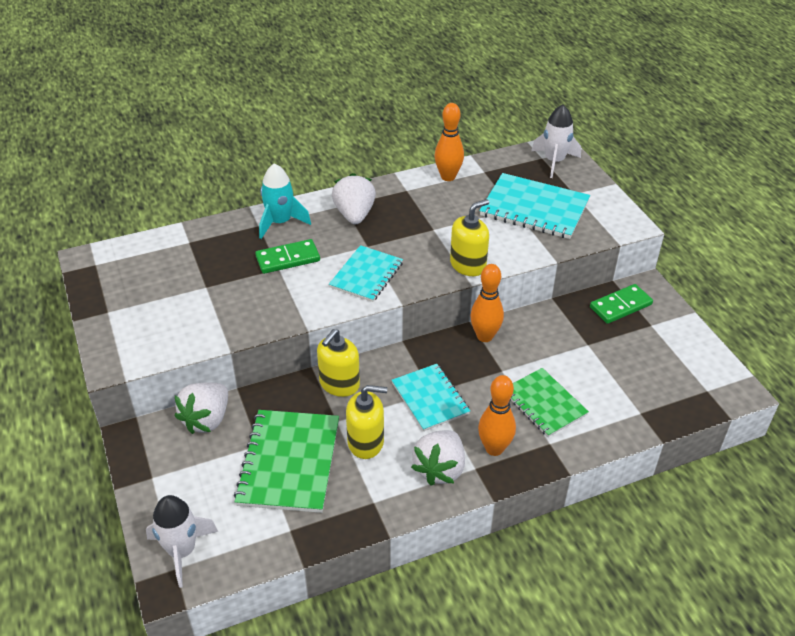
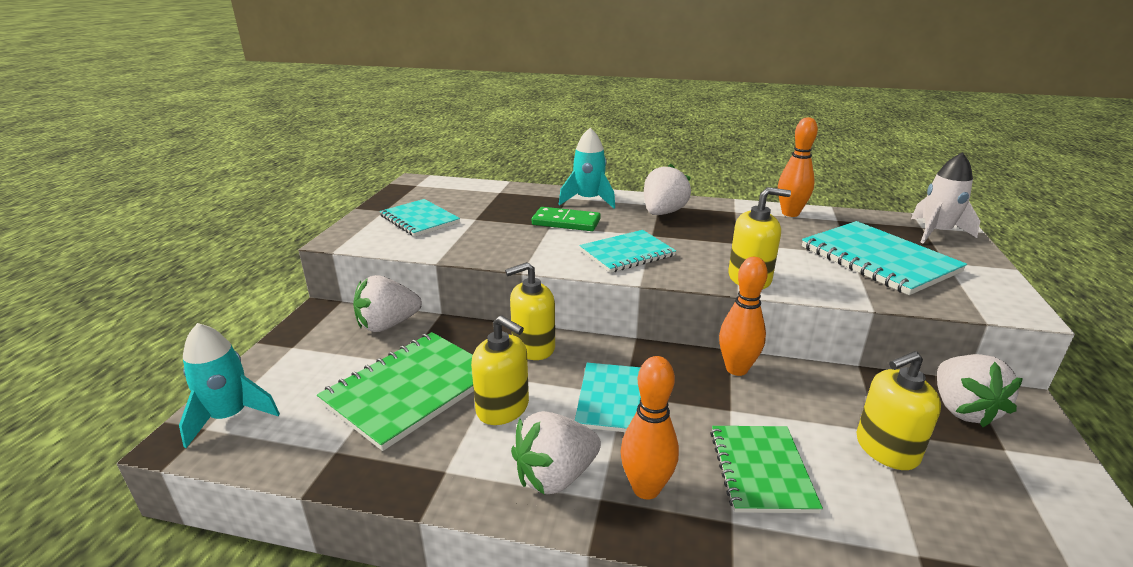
camera: 35 degrees right, 15 degrees down
(156, 309) = (419, 219): none -> turquoise notebook
(182, 551) = (229, 416): white rocket -> turquoise rocket
(597, 355) = (886, 449): none -> yellow soap dispenser
(620, 306) = (962, 409): green domino -> white strawberry

